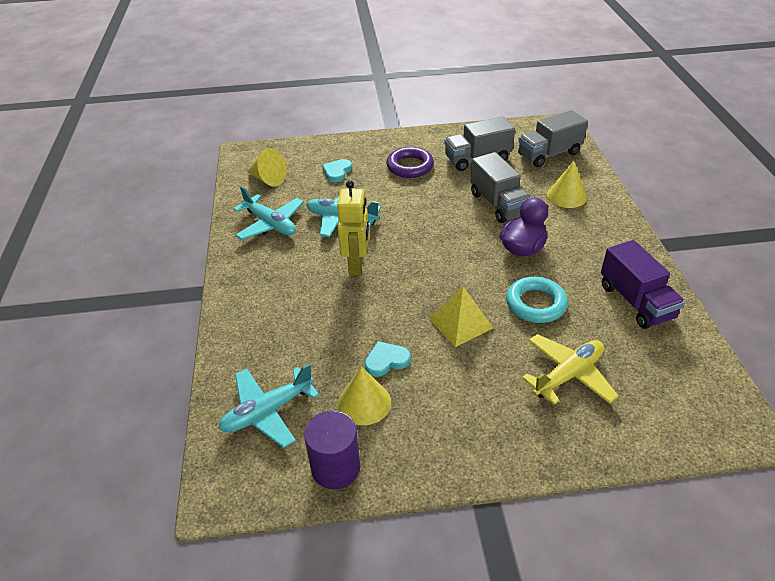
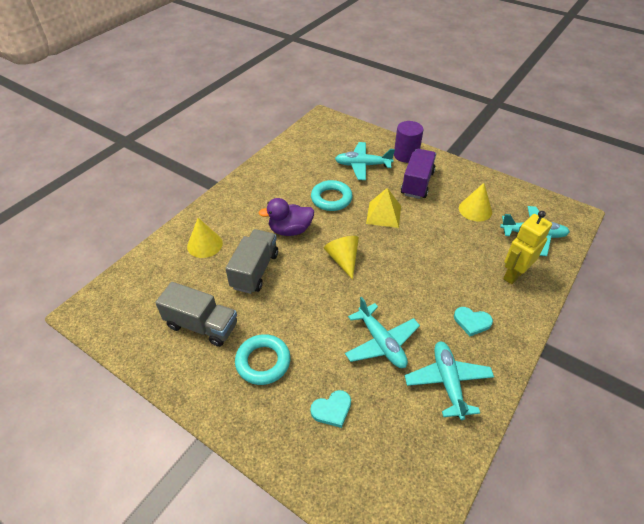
camera: 140 degrees left, 5 degrees up
(268, 179) = (409, 457): yellow cone -> yellow cone (343, 259)
(335, 467) = (510, 194): purple cylinder -> purple cylinder (406, 155)
(357, 265) = (409, 290): yellow robot -> yellow robot (513, 274)
(386, 360) = (445, 221): turquoise heart -> turquoise heart (472, 322)
(410, 166) = (263, 362): purple ring -> turquoise ring
(549, 154) = (149, 287): grey truck -> none
(568, 375) = (362, 165): yellow plane -> turquoise plane
(635, 301) = (282, 170): purple truck -> purple truck (417, 183)

